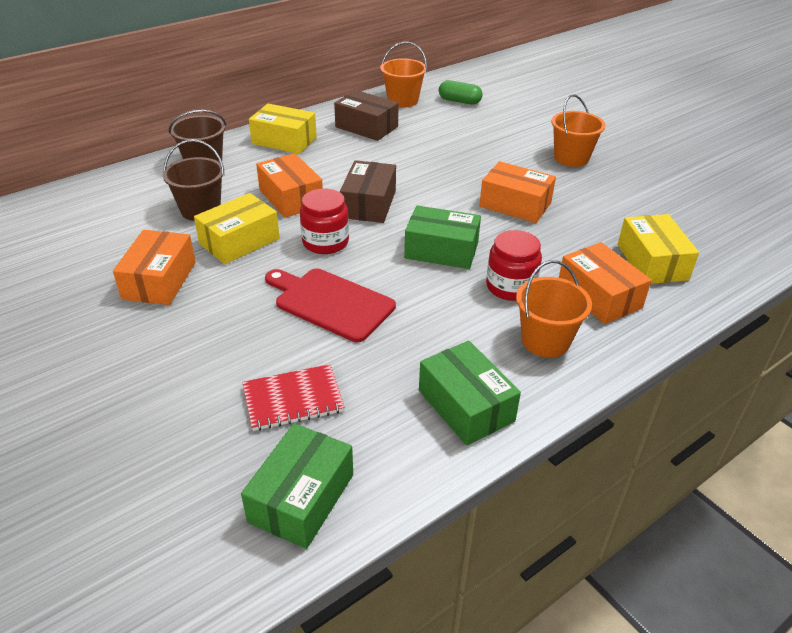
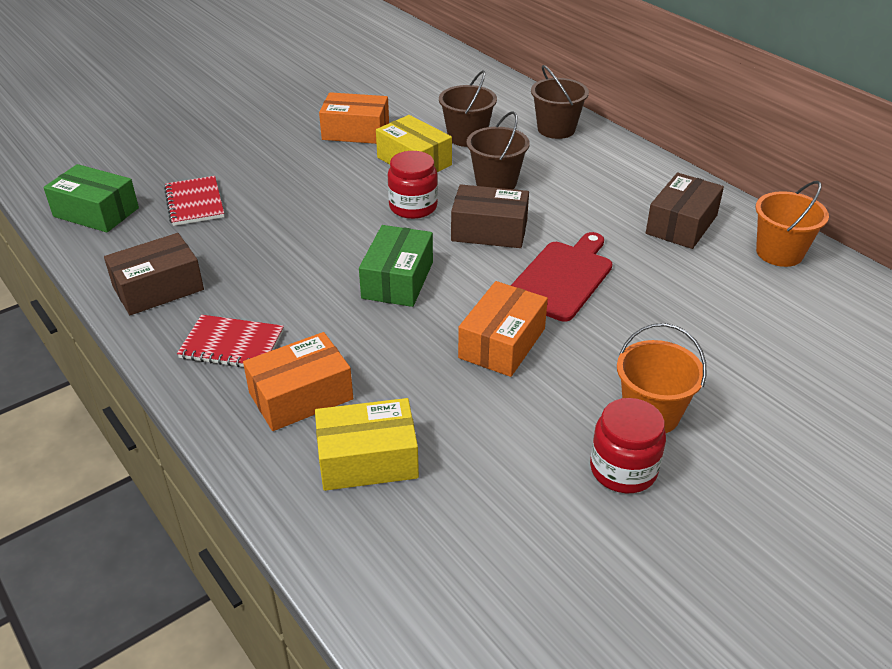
camera: 90 degrees right, 0 degrees up
(284, 140) = (623, 170): yellow box -> none
(291, 198) = (496, 182): orange box -> brown bucket
(331, 303) = (314, 214): red cutting board -> red cutting board (562, 278)
(459, 101) = (806, 306): green capsule -> none
(466, 406) = (158, 288): green box -> brown box
(510, 287) = (326, 327): red jar -> red jar (623, 469)
(545, 340) = (232, 344): orange bucket -> red notebook

